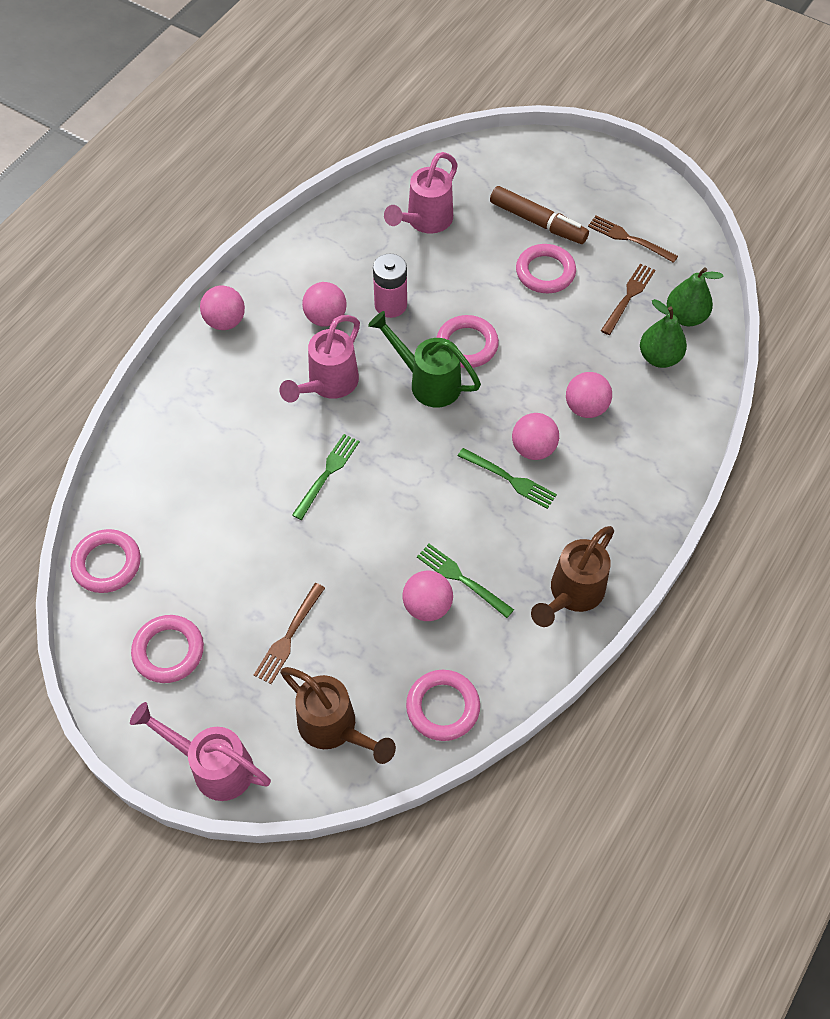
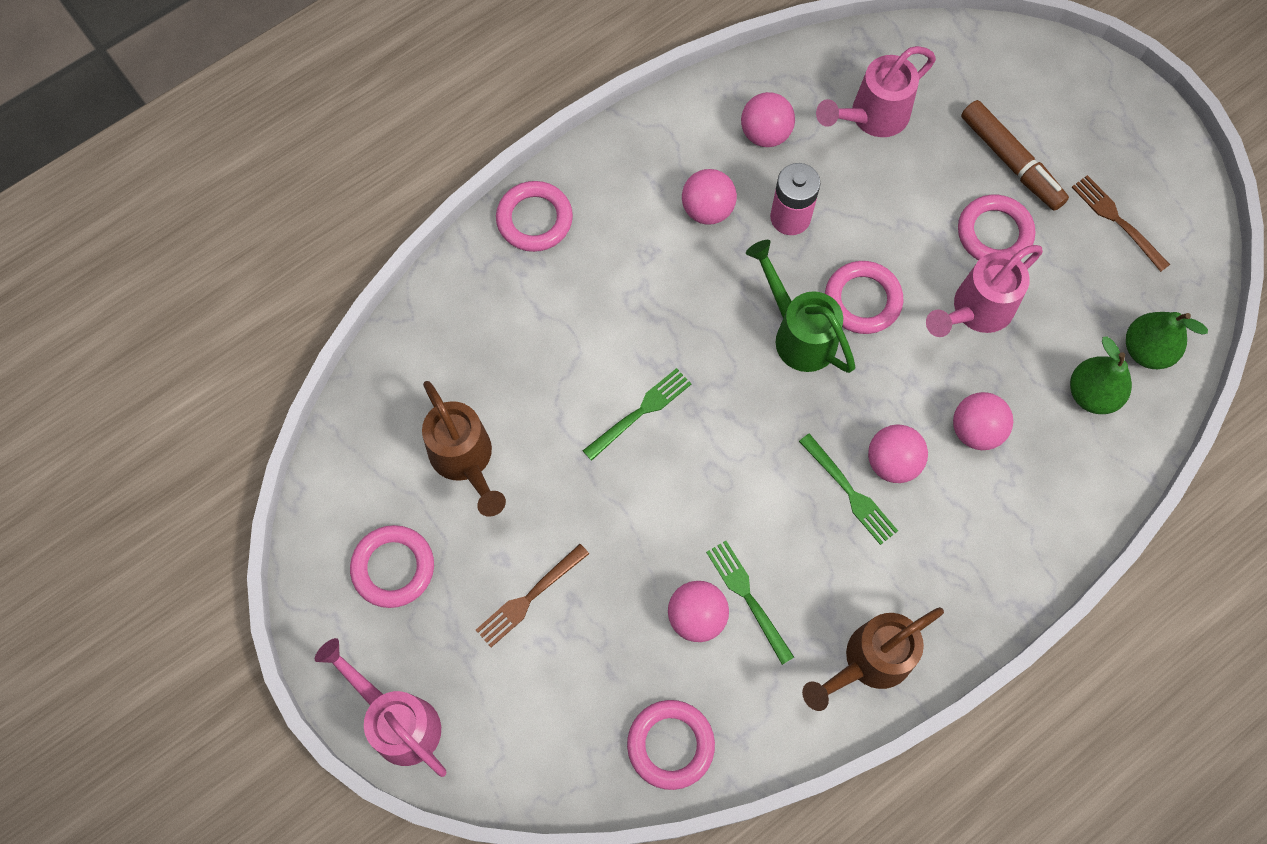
camera: 20 degrees right, 10 degrees up
(107, 563) = (360, 439): pink ring -> pink ring (534, 219)
(225, 321) = (589, 176): pink ball -> pink ball (765, 134)
(328, 385) = (680, 299): pink watering can -> pink watering can (975, 311)
(335, 728) = (542, 726): brown watering can -> brown watering can (465, 461)
(628, 296) = (1085, 299): brown fork -> none

